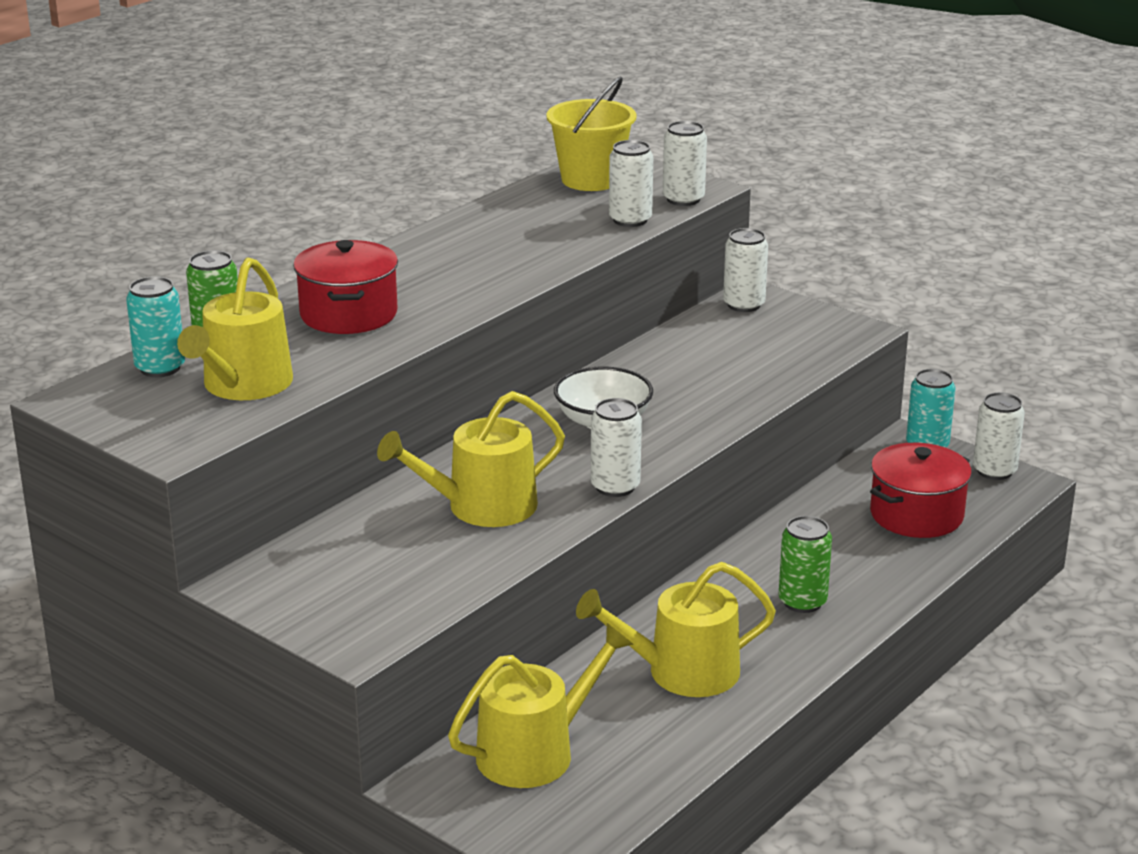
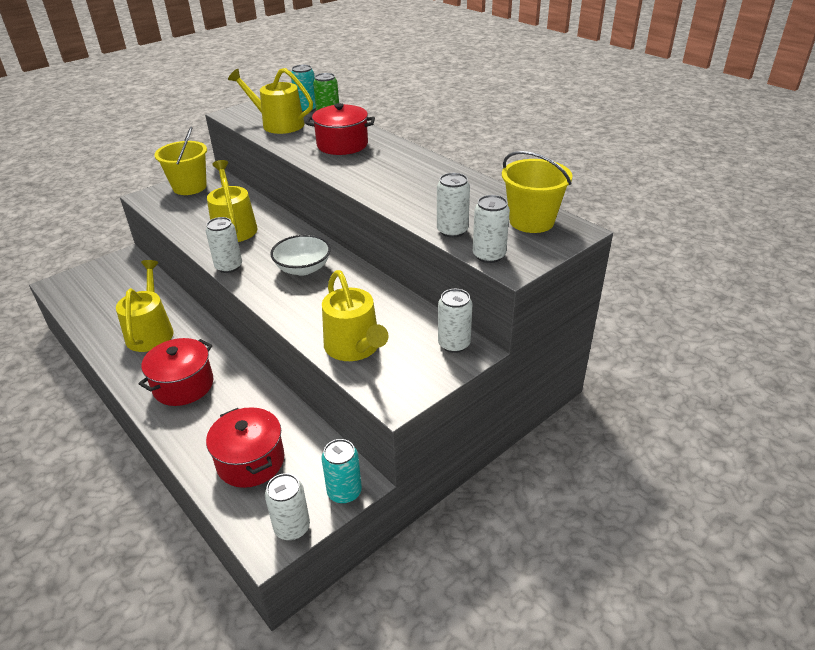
camera: 100 degrees right, 10 degrees up
(309, 596) = (189, 187): none -> yellow bucket
(535, 752) = (125, 284): yellow watering can -> yellow watering can (355, 347)
(802, 602) = (183, 385): green can -> red pot

